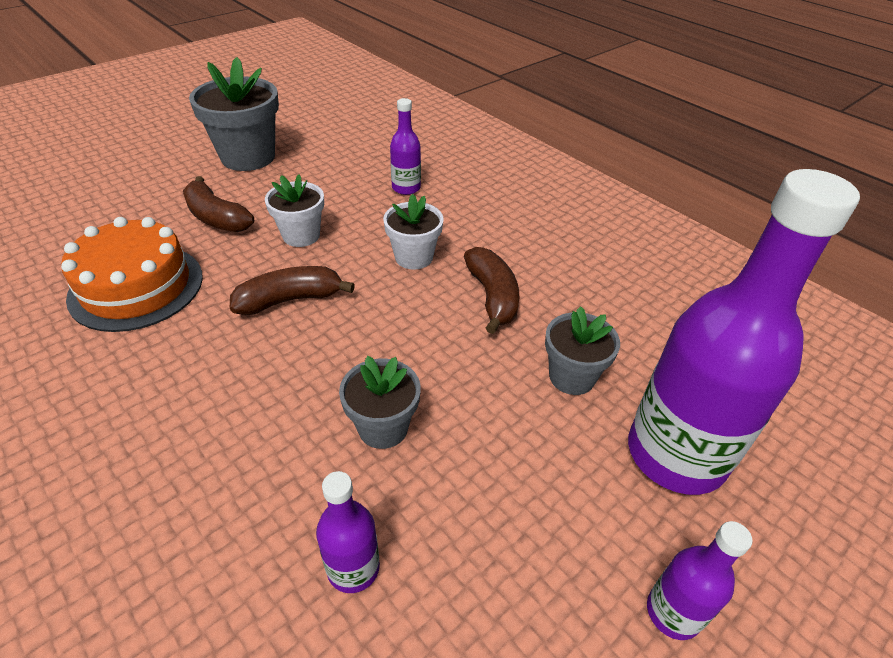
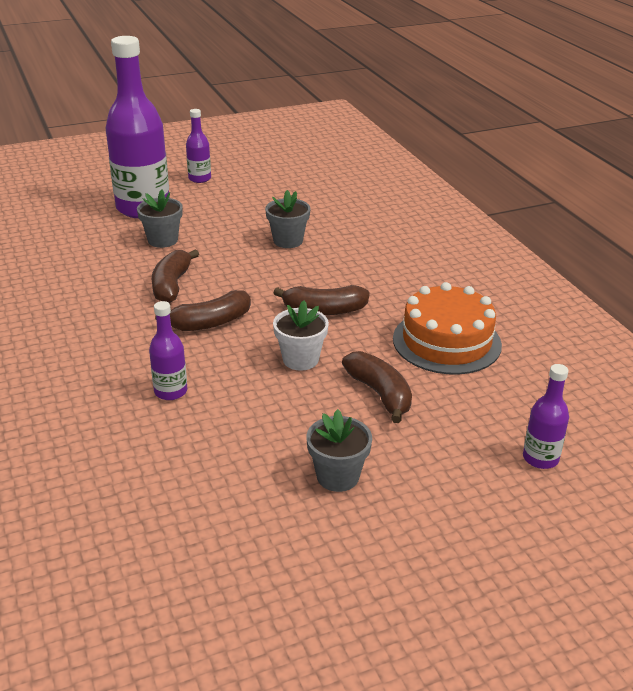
camera: 160 degrees left, 10 degrees down
(248, 157) = (337, 476): grey flower pot -> grey flower pot, size x0.60
(353, 568) = (322, 207): purple bottle -> purple bottle (540, 458)
(414, 257) = (210, 322): white flower pot -> brown banana

